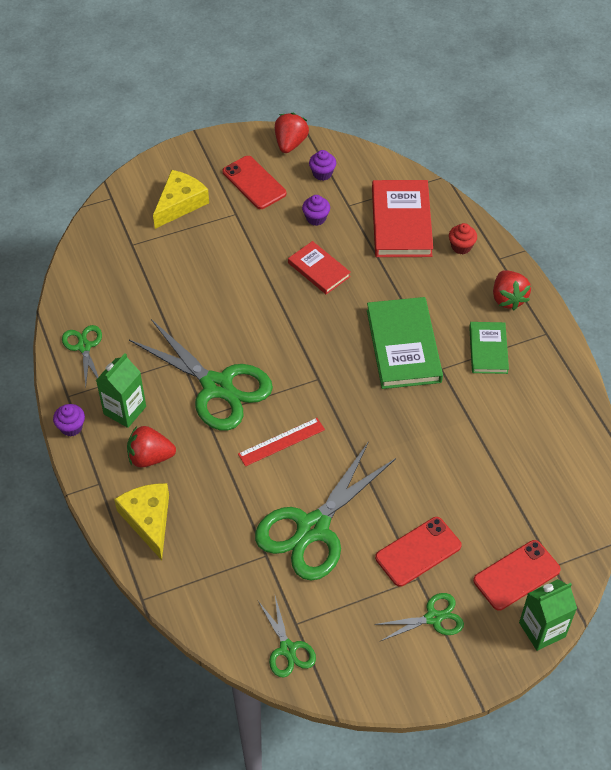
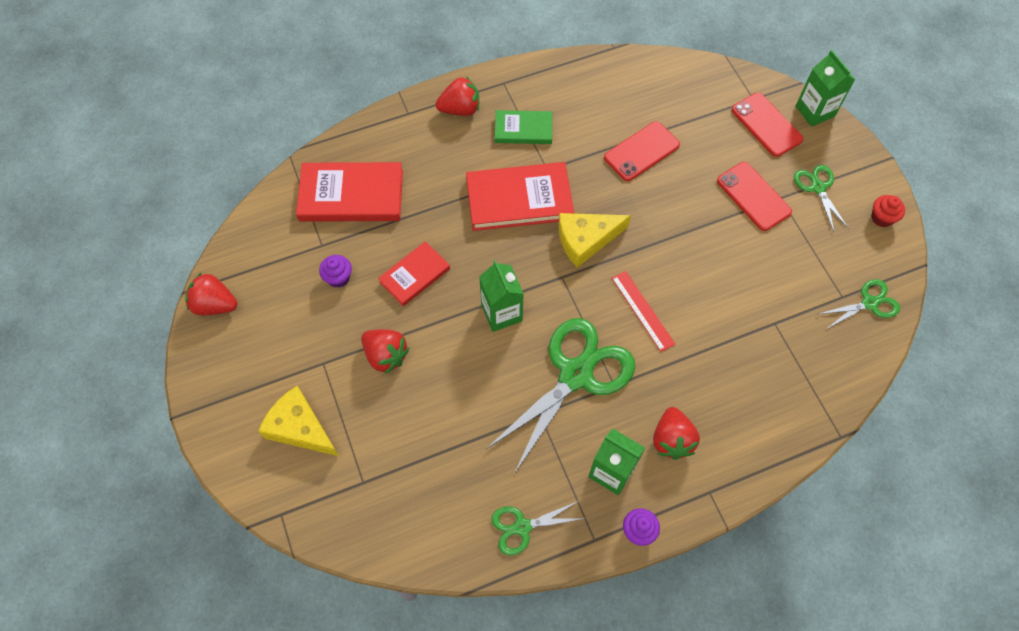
camera: 90 degrees left, 10 degrees up
(148, 520) = (749, 436): yellow cheese -> yellow cheese (586, 240)
(241, 253) = (386, 356): none -> red strawberry
(254, 183) = (275, 344): red phone -> red phone (641, 151)
(280, 332) = (501, 313): none -> green carton
(313, 528) = (740, 282): green scissors -> none
(322, 174) = (269, 271): purple cupcake -> none
(403, 346) = (519, 199): green book -> red book
(461, 247) = (390, 144): red cupcake -> red cupcake (882, 218)

